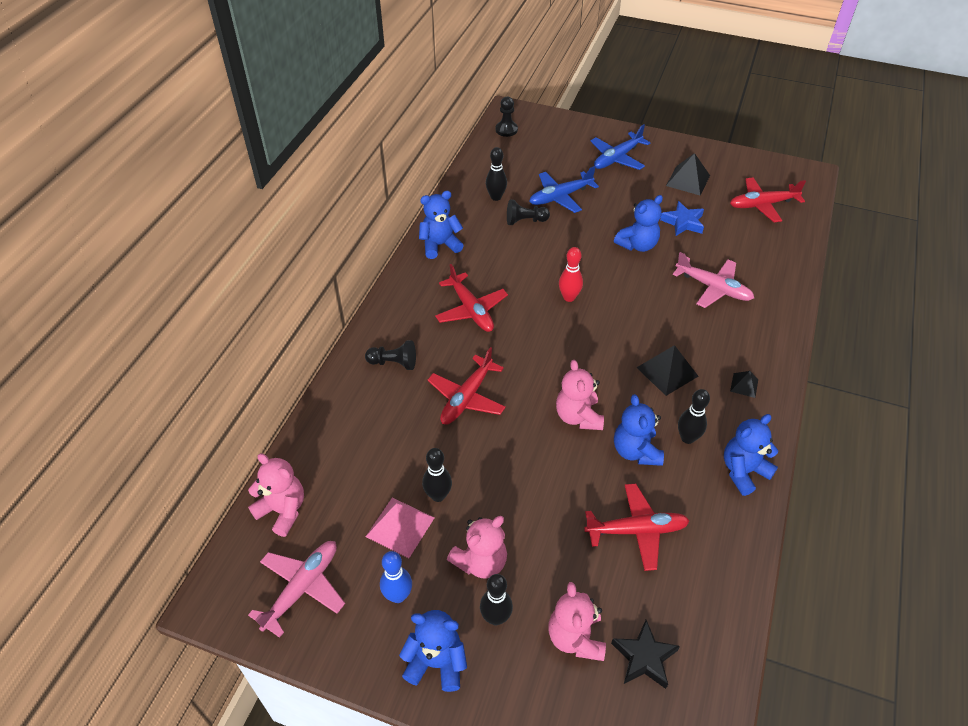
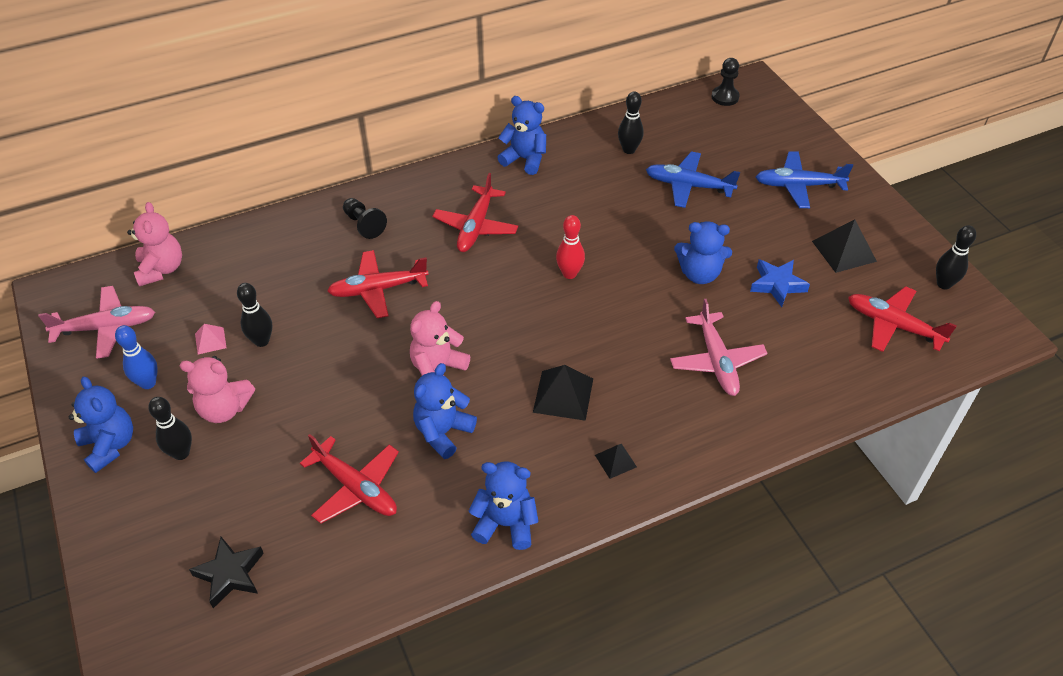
camera: 45 degrees right, 0 degrees up
(400, 527) = (210, 340): pink pyramid -> pink pyramid, size x0.56
(525, 221) = (625, 186): black pawn -> none
(575, 637) = (208, 515): pink teddy bear -> none
(687, 438) = (499, 459): black bowling pin -> black bowling pin (944, 284)

